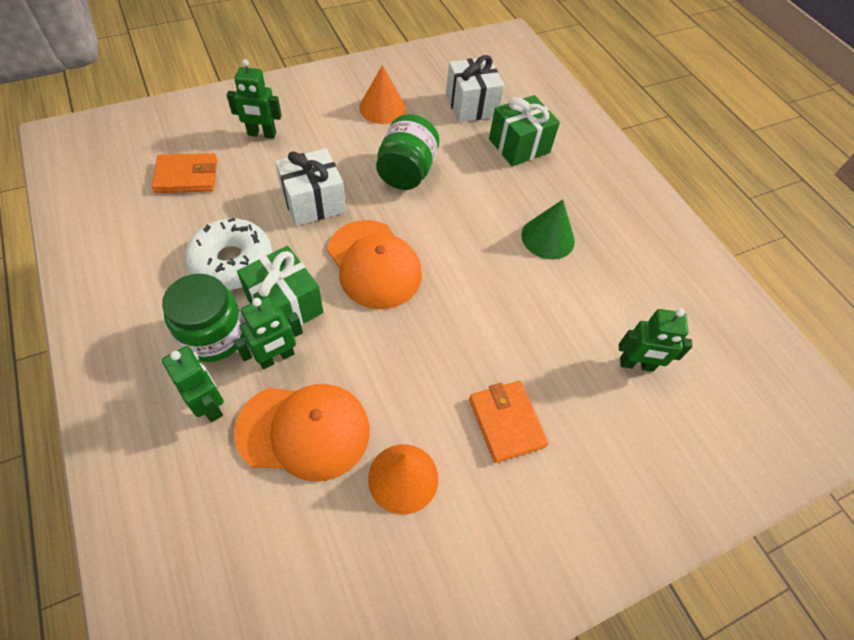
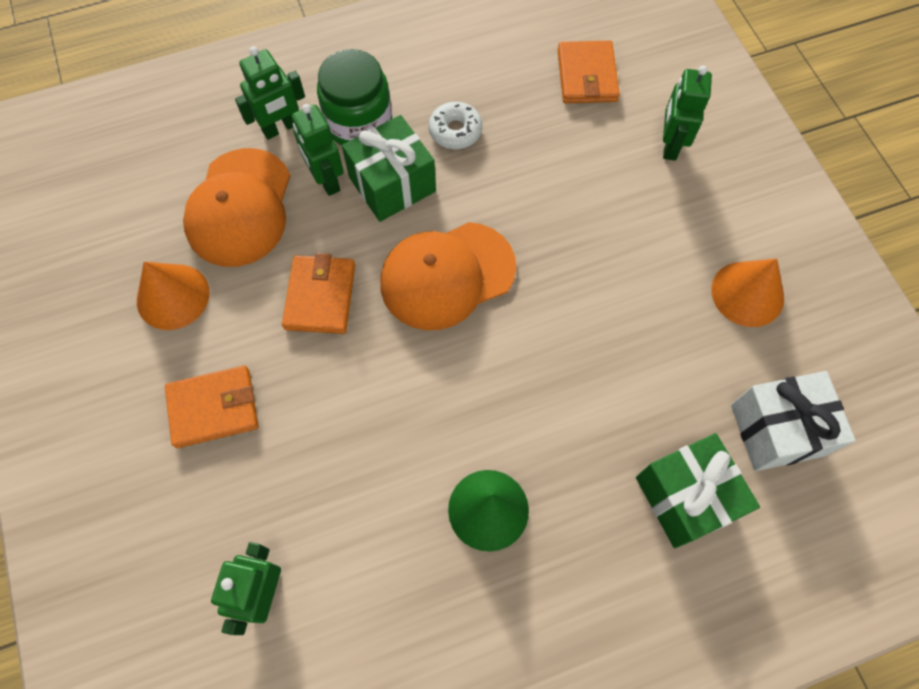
camera: 100 degrees right, 10 degrees up
(232, 262) = (455, 131): white donut -> white donut, size x0.57
(313, 202) = (549, 207): white gift -> none
(397, 351) = (320, 296): none -> orange wallet
(406, 172) = (611, 321): green jar -> none

